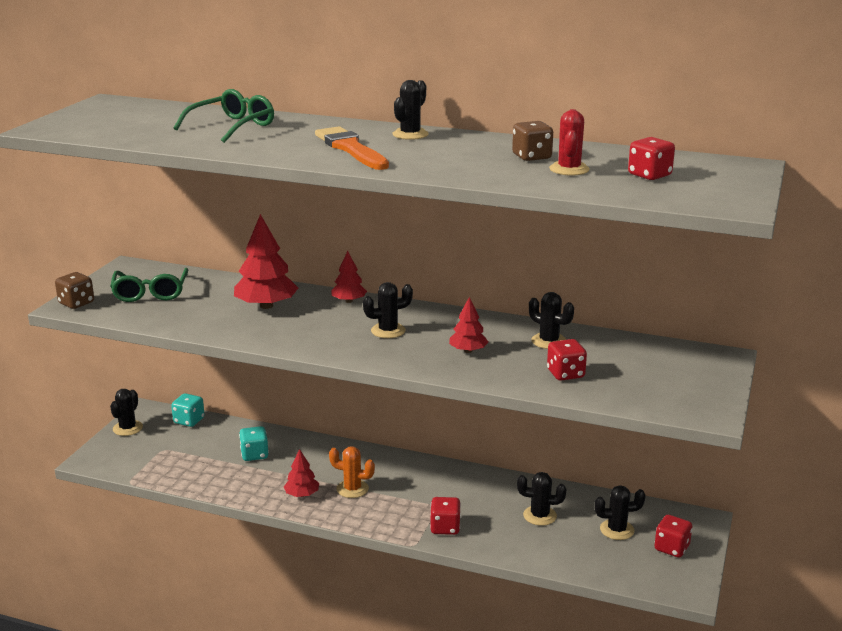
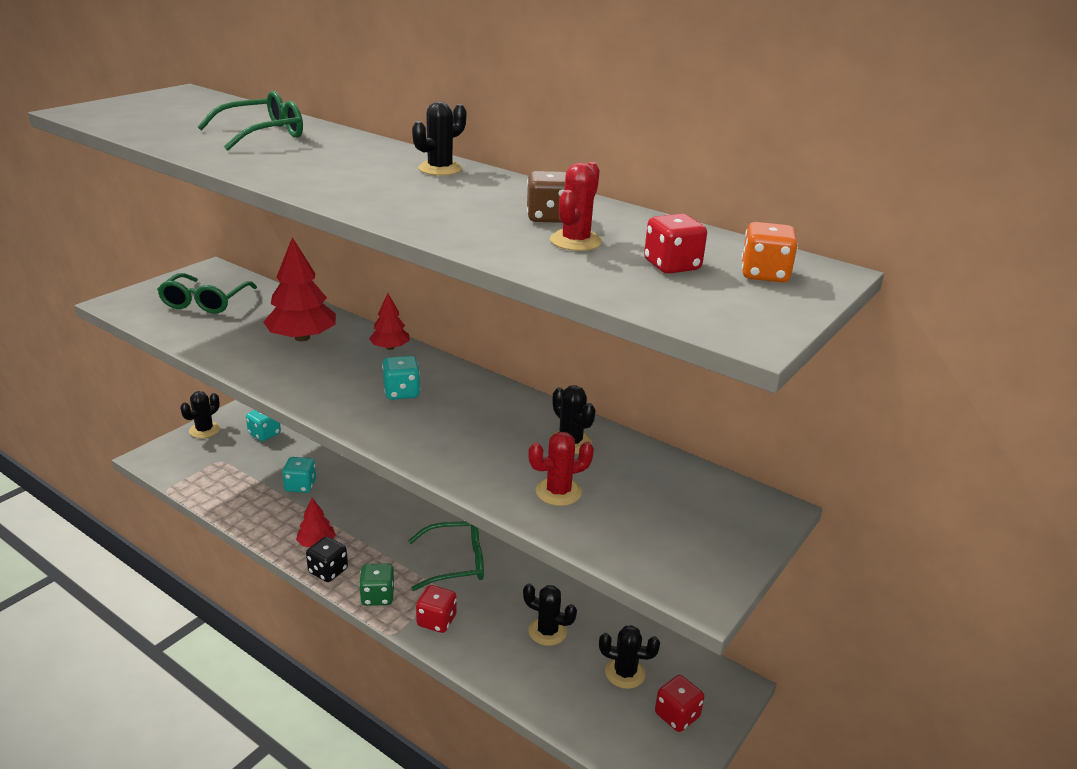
camera: 15 degrees right, 5 degrees up
(76, 303) = (127, 301): brown dice -> none
(327, 512) = (328, 571): none -> black dice
(350, 149) = (351, 176): orange brush -> none
(352, 489) = (370, 548): orange cactus -> none
(383, 521) = (377, 596): none -> green dice
(388, 331) = (401, 392): black cactus -> turquoise dice
(434, 484) = (456, 562): none -> green glasses
(468, 351) = (469, 436): red tree -> none
(565, 374) = (558, 492): red dice -> red cactus
(713, 172) = (764, 274): none -> orange dice

